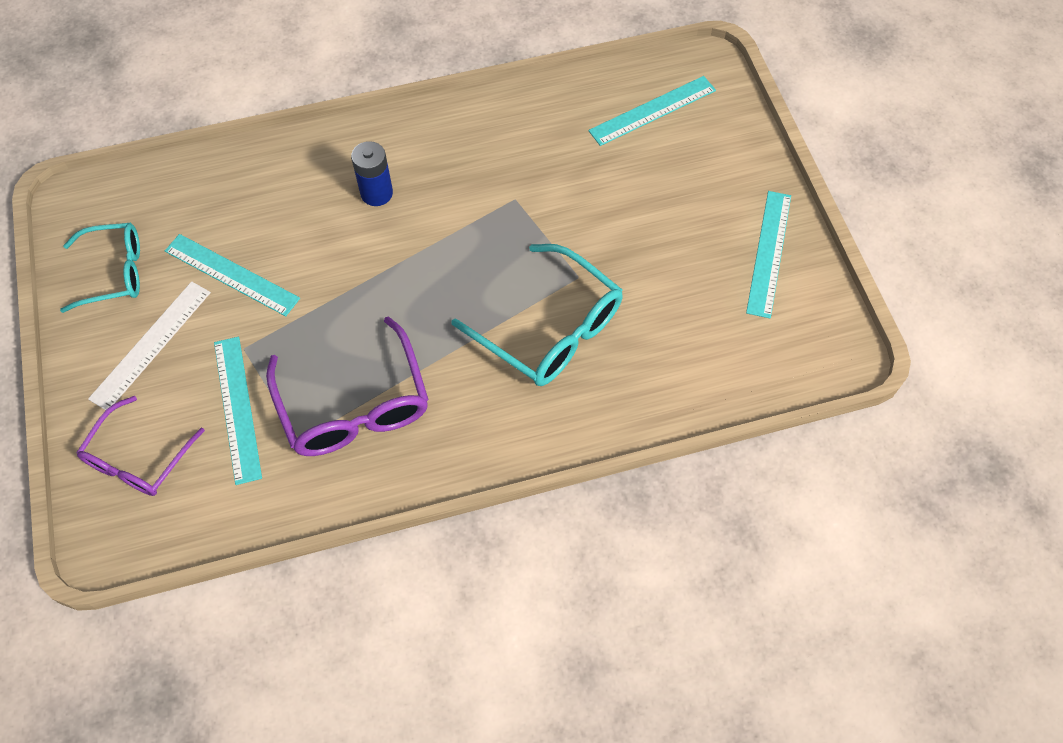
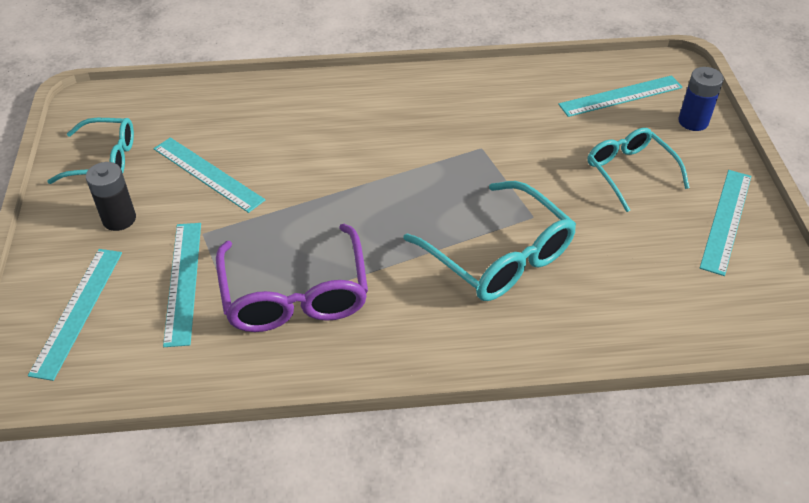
camera: 10 degrees right, 15 degrees down
(138, 459) = (78, 311): purple glasses -> turquoise ruler
(151, 344) = (119, 219): white ruler -> black battery
(376, 193) = (354, 128): blue battery -> blue battery (693, 121)
(669, 207) = (629, 172): none -> turquoise glasses

